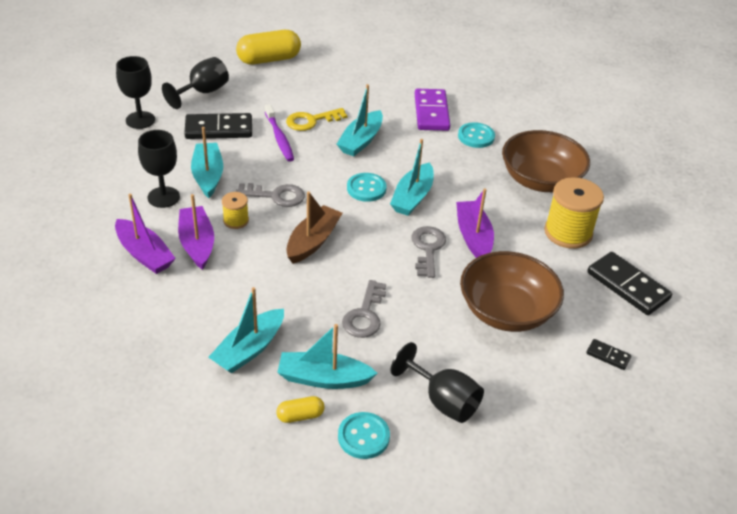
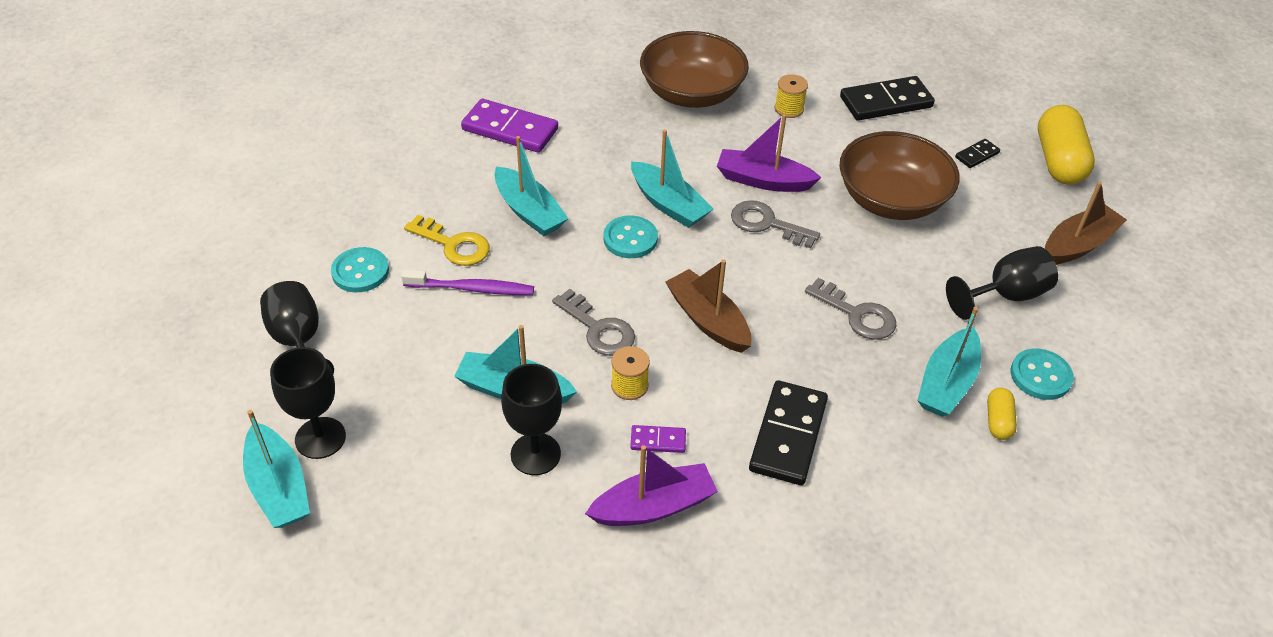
camera: 65 degrees left, 5 degrees up
(197, 243) = (658, 440): purple boat -> purple domino
(219, 129) = (408, 348): black domino -> black domino (788, 435)
(249, 349) = (879, 438): turquoise boat -> turquoise boat (279, 487)
(269, 59) = (267, 243): yellow capsule -> yellow capsule (1058, 161)
(276, 196) = (599, 329): grey key -> grey key turned 105 degrees clockwise
(311, 121) = (454, 245): yellow key -> yellow key turned 60 degrees counterclockwise
(476, 136) = (583, 111): turquoise button -> turquoise button (360, 271)
(542, 443) = (1078, 245): none -> brown boat
(568, 232) = (789, 109): yellow spool -> yellow spool, size x0.52

